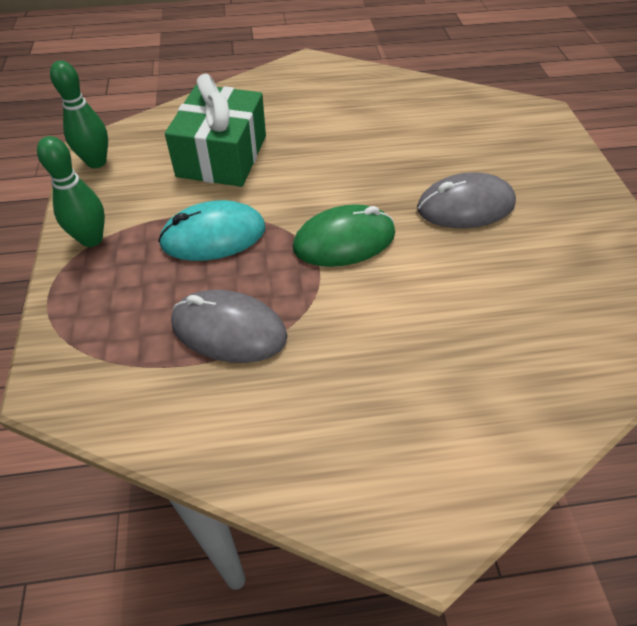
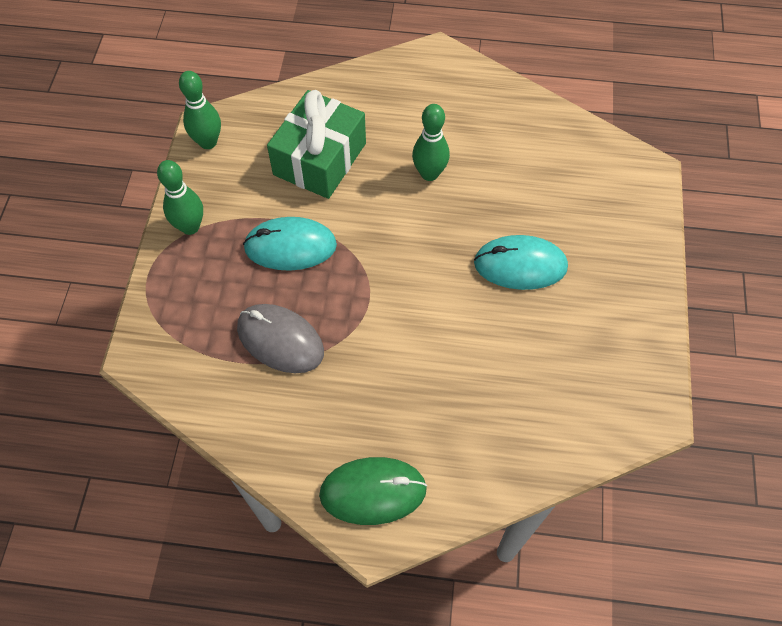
camera: 15 degrees right, 10 degrees up
(339, 149) = (429, 174): none -> green bowling pin
(344, 241) = (399, 277): green mouse -> green mouse (373, 492)
(465, 206) = (520, 265): grey mouse -> turquoise mouse

